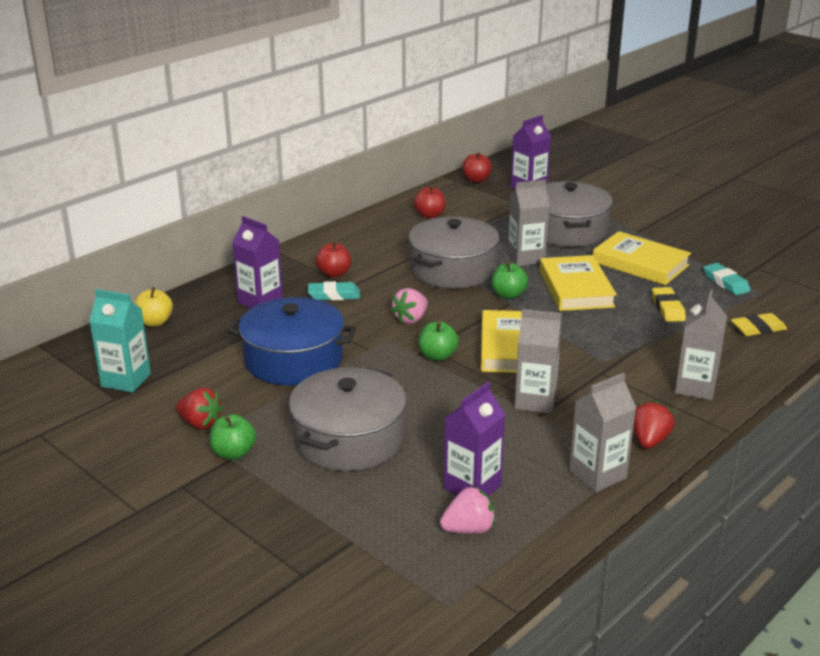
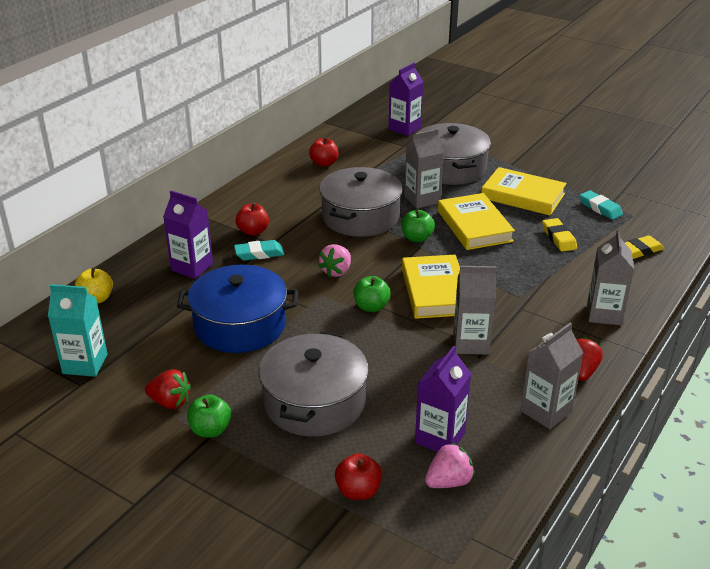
camera: 10 degrees left, 5 degrees up
(476, 180) = (356, 124): red apple -> red apple (358, 491)

